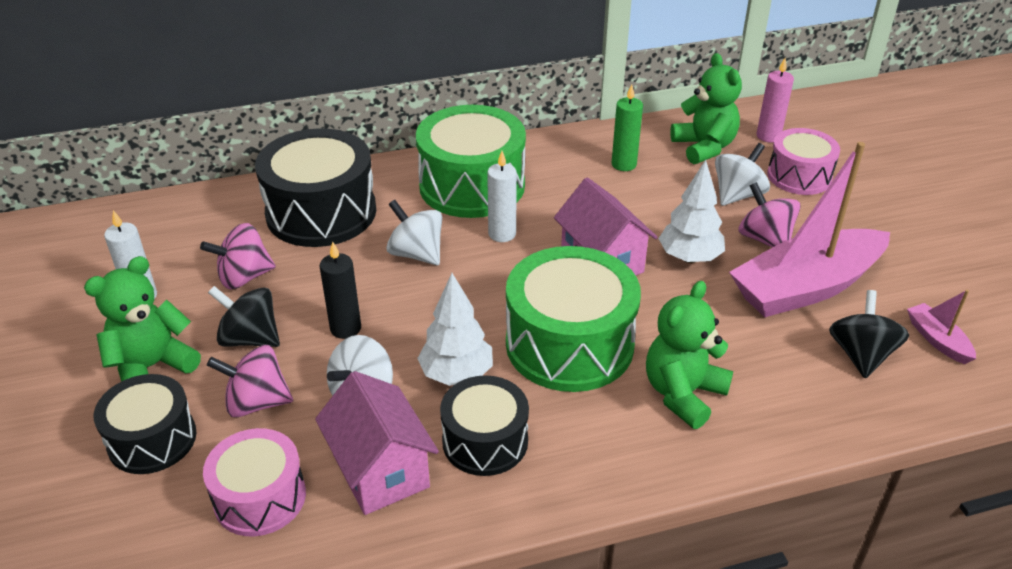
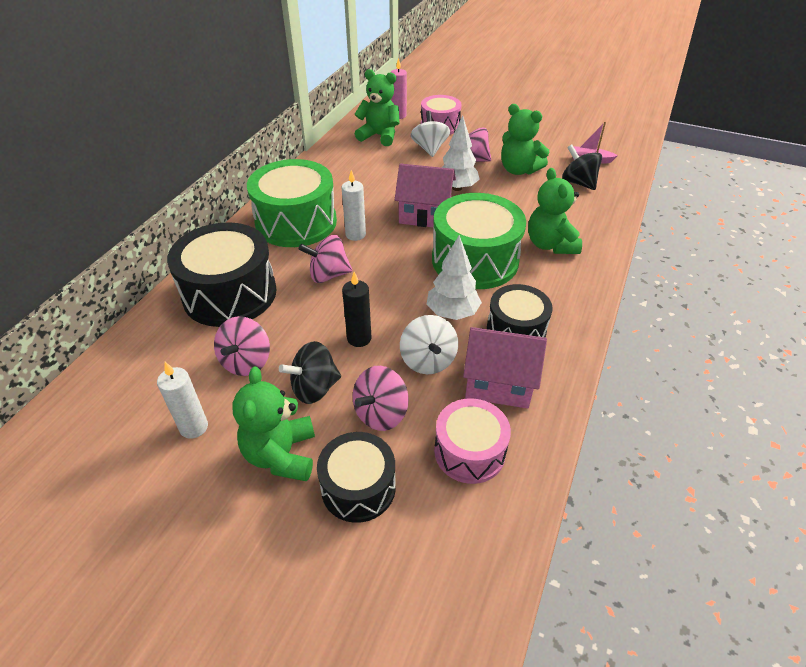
camera: 50 degrees left, 5 degrees up
(416, 254) = (328, 275): white spinning top -> pink spinning top
(624, 164) = (356, 165): green candle -> none
(806, 287) = (518, 170): pink boat -> green teddy bear

